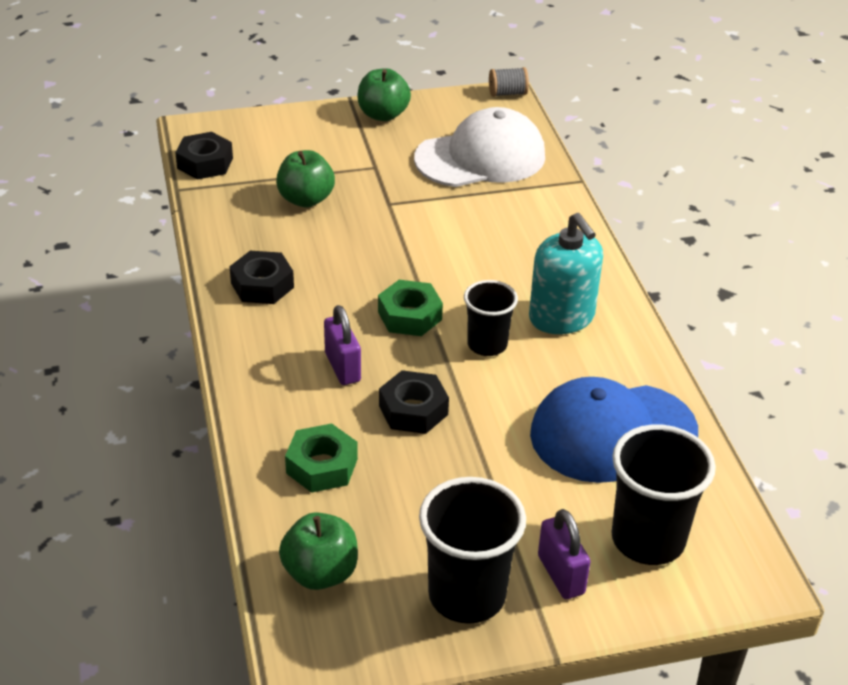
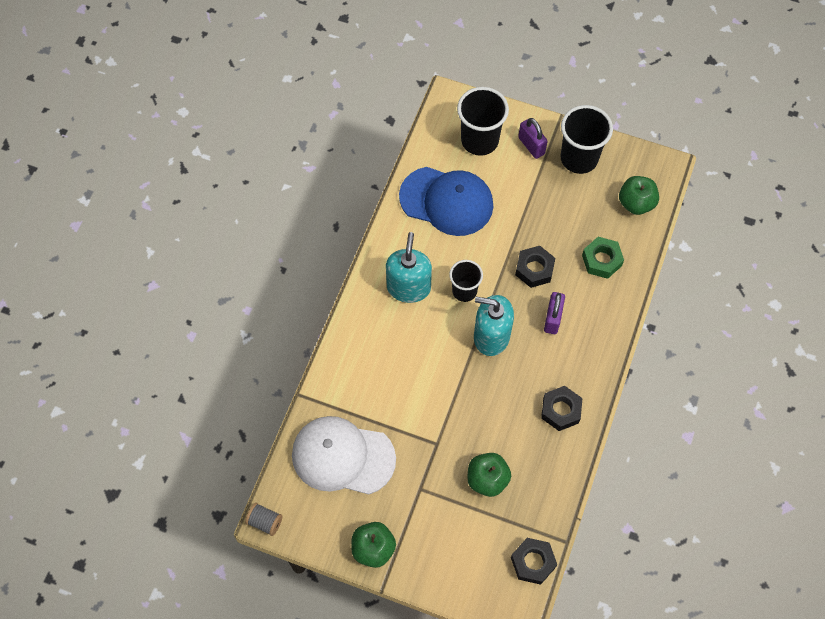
camera: 145 degrees left, 25 degrees up
(409, 316) = (491, 336): green nut -> turquoise soap dispenser
(561, 575) = (531, 146): purple padlock -> purple padlock turned 45 degrees counterclockwise

